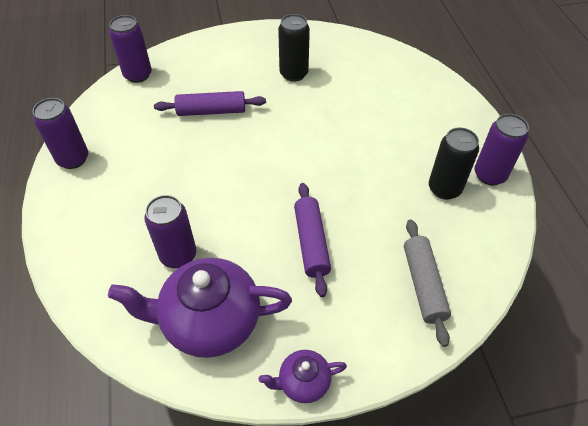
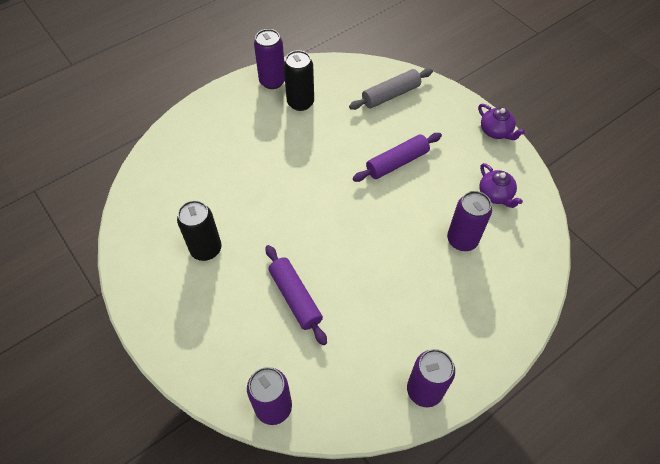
camera: 115 degrees left, 5 degrees up
(210, 321) = (495, 195): purple teapot -> purple teapot, size x0.49

